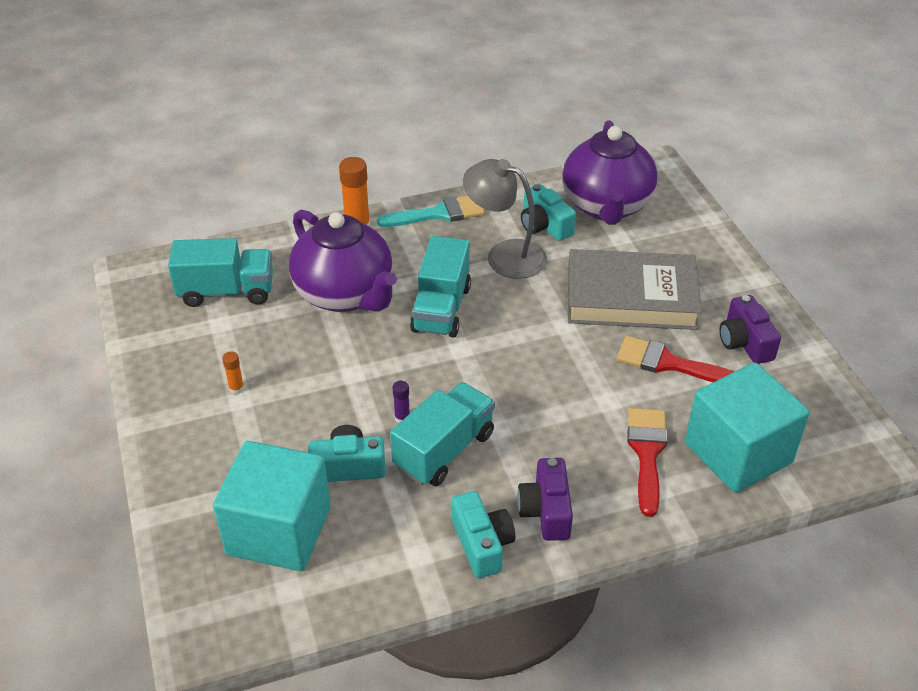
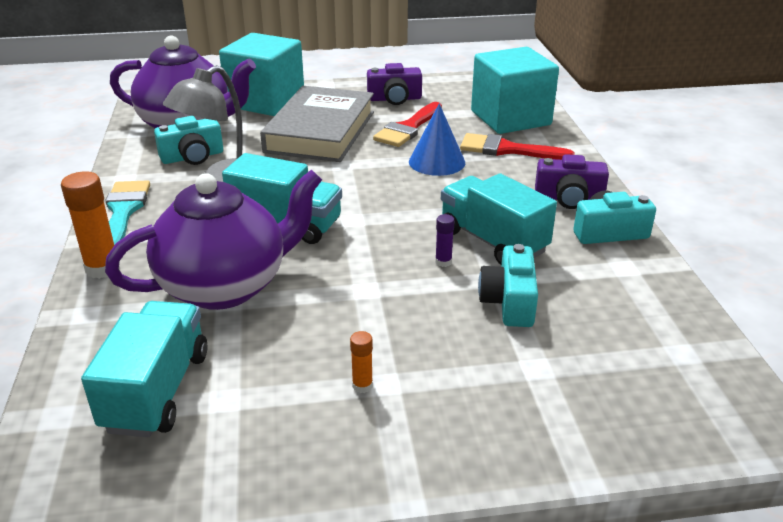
camera: 80 degrees left, 10 degrees down
(279, 531) = (602, 357): turquoise cube -> turquoise cube (266, 101)
(595, 395) = (437, 162): none -> blue cone

